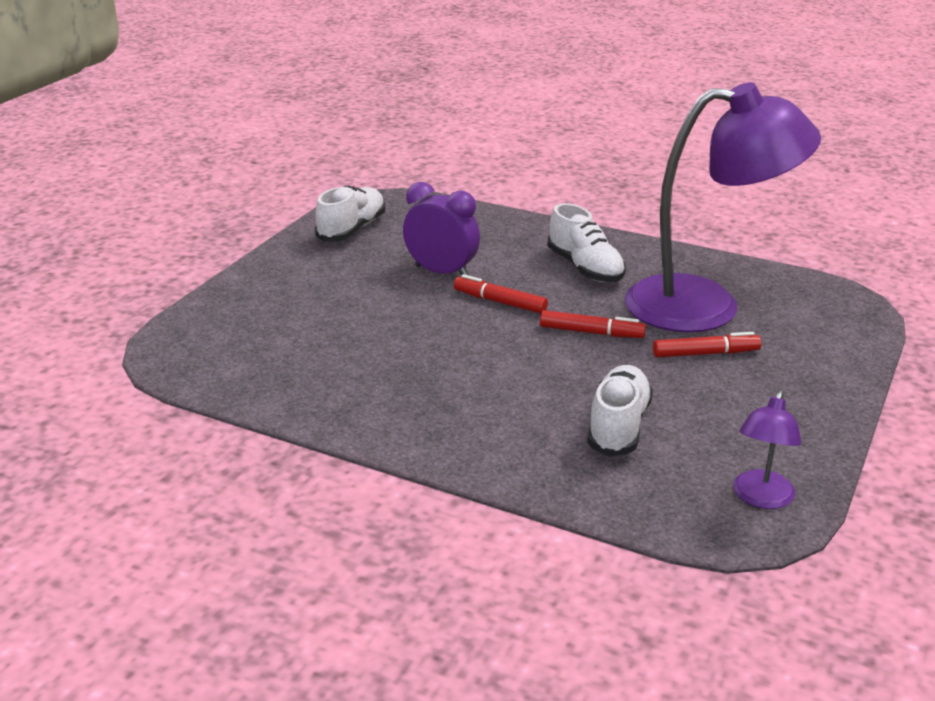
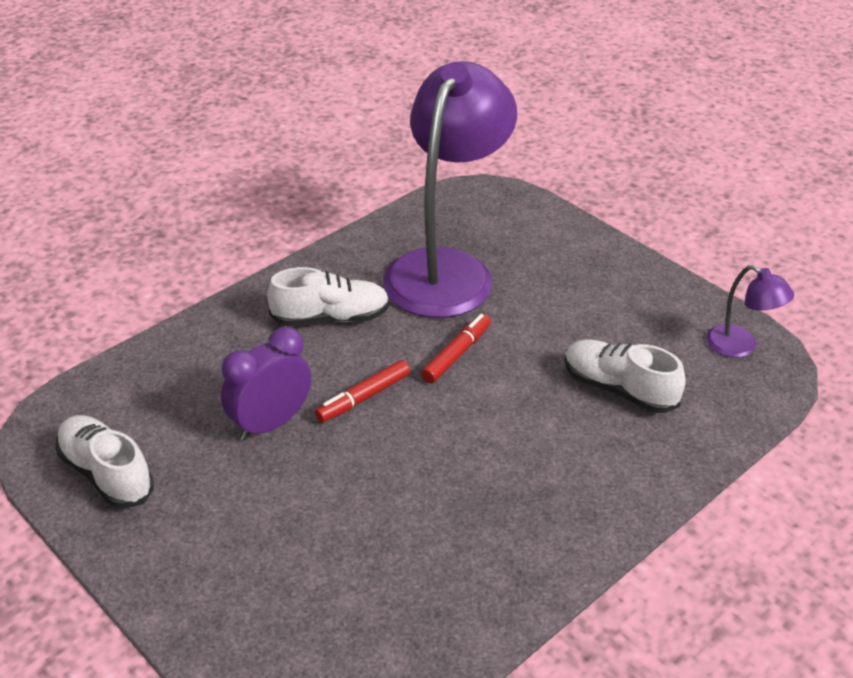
camera: 70 degrees left, 10 degrees up
(705, 354) = (527, 299): red marker -> none

